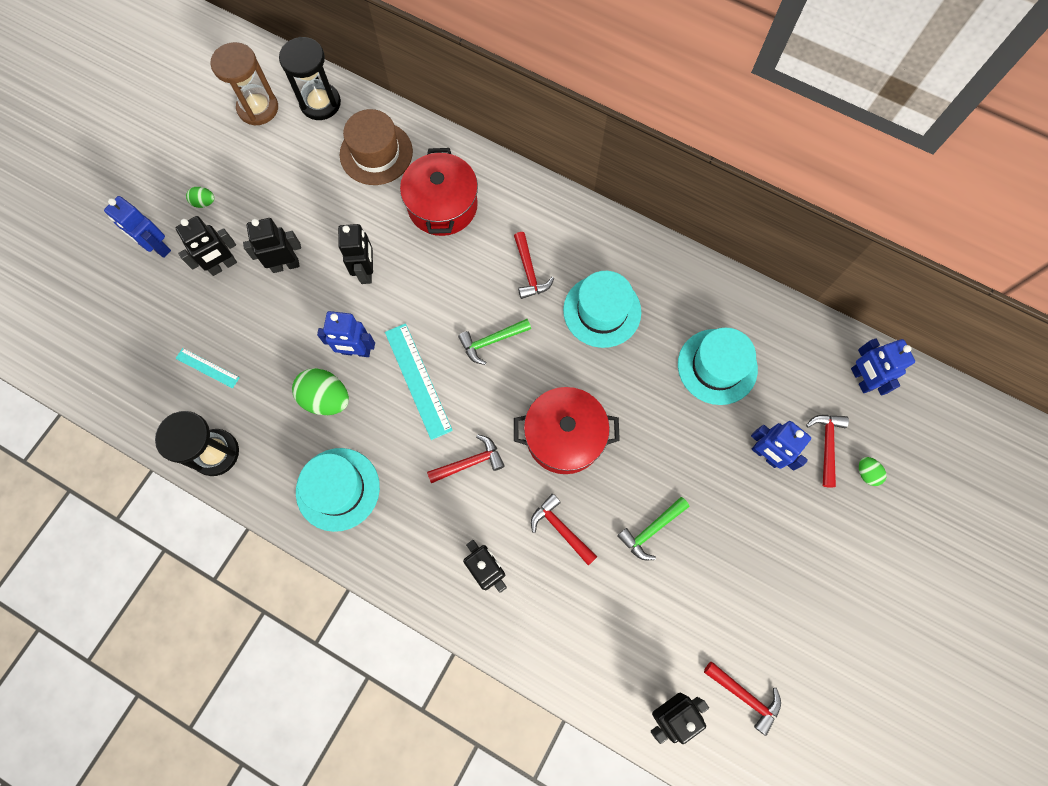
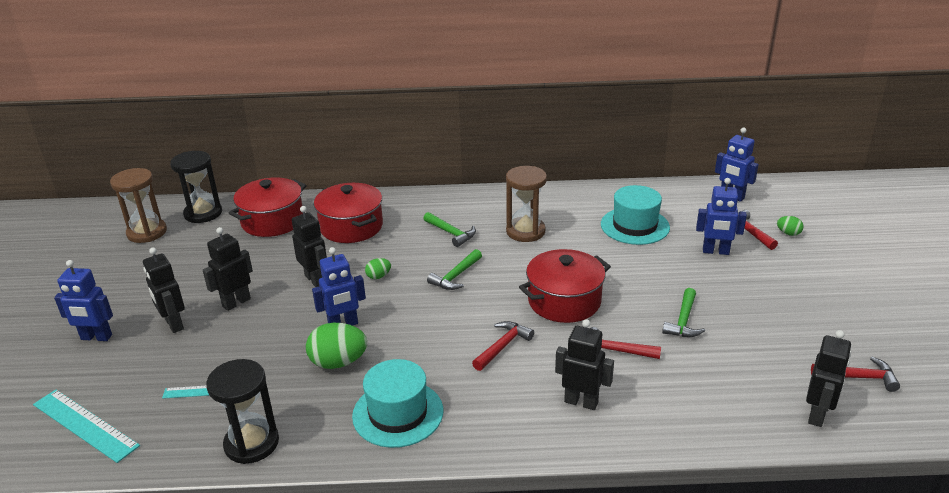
camera: 30 degrees left, 40 degrees down
(204, 202) = (129, 296): green egg -> green egg (378, 276)
(223, 266) = (174, 324): black robot -> black robot turned 120 degrees clockwise
(376, 153) = (272, 221): brown hat -> red pot
(418, 380) = (414, 319): turquoise ruler -> turquoise ruler (85, 425)
(529, 272) = (451, 233): red hammer -> green hammer
(602, 311) = (525, 231): turquoise hat -> brown hourglass

